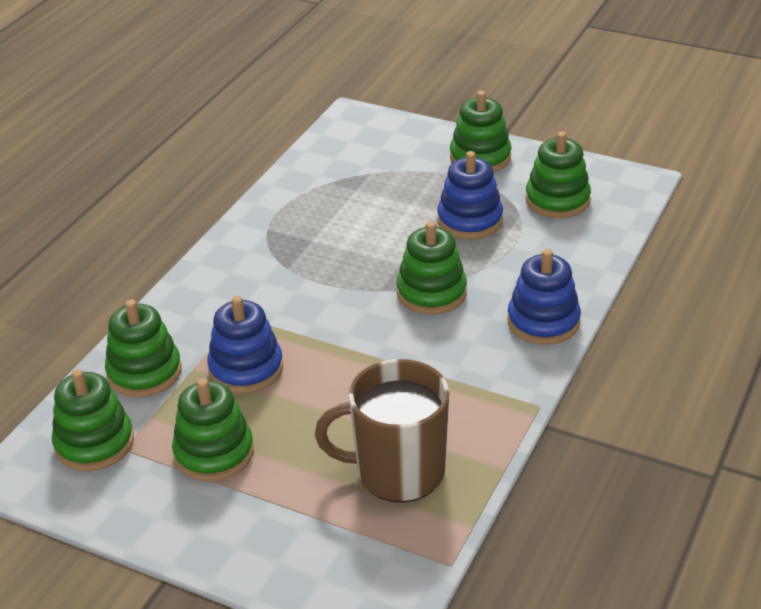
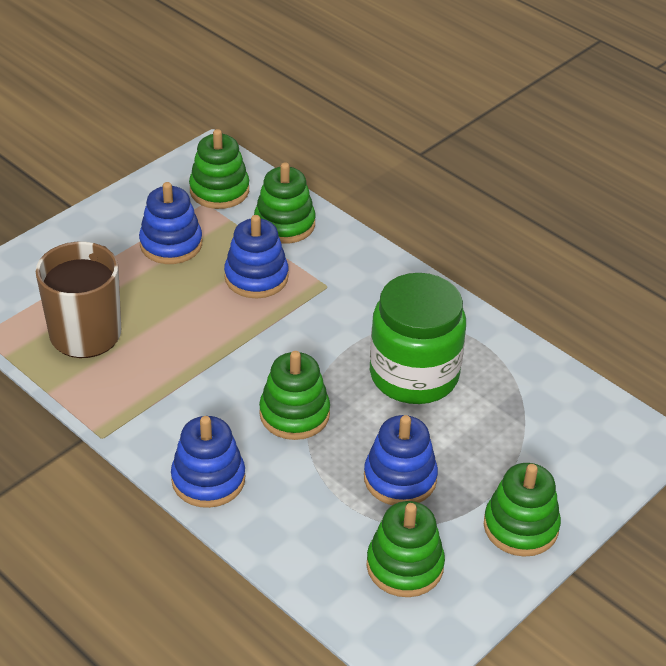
camera: 105 degrees right, 5 degrees up
(214, 453) = (171, 244): green stacking toy -> blue stacking toy
(341, 238) = (414, 375): none -> green jar

